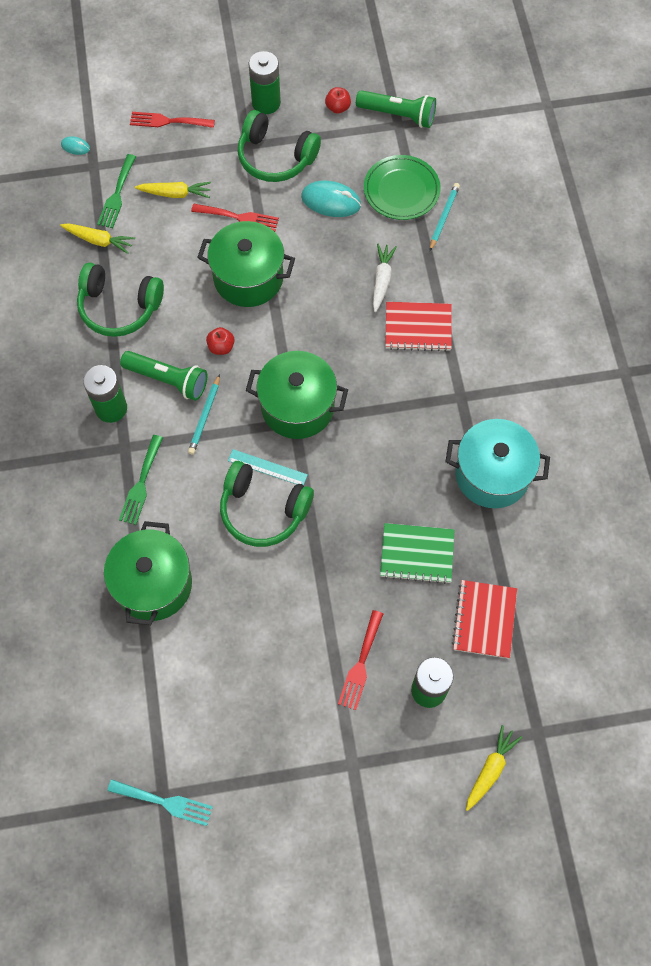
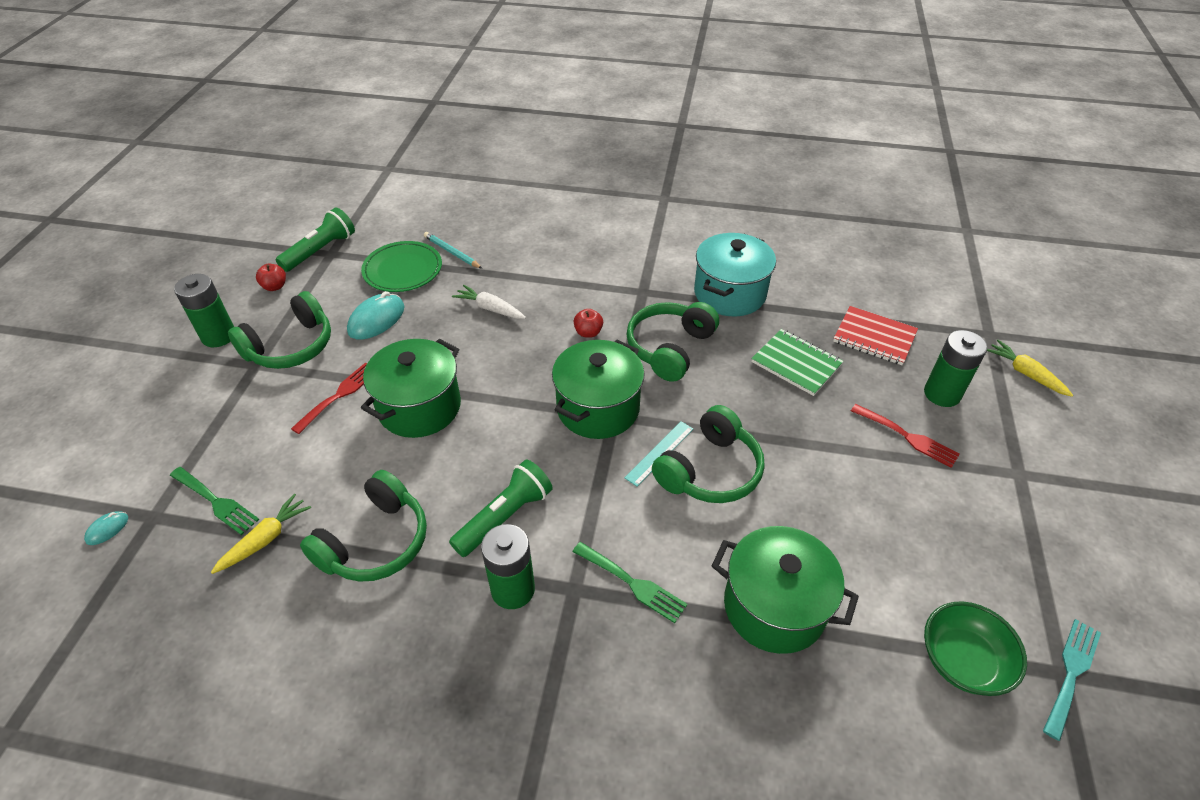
camera: 70 degrees left, 20 degrees down
(151, 722) = (962, 660): none -> green bowl
(168, 121) = (161, 424): red fork -> none
(175, 193) = (263, 443): yellow carrot -> none
(205, 416) = (571, 493): turquoise pencil -> none
(221, 347) = (490, 454): red apple -> red apple (588, 332)
(392, 441) = (669, 348): none -> green headphones
(417, 554) = (796, 363): green notebook -> green notebook turned 75 degrees counterclockwise
(418, 328) = (556, 299): red notebook -> none

